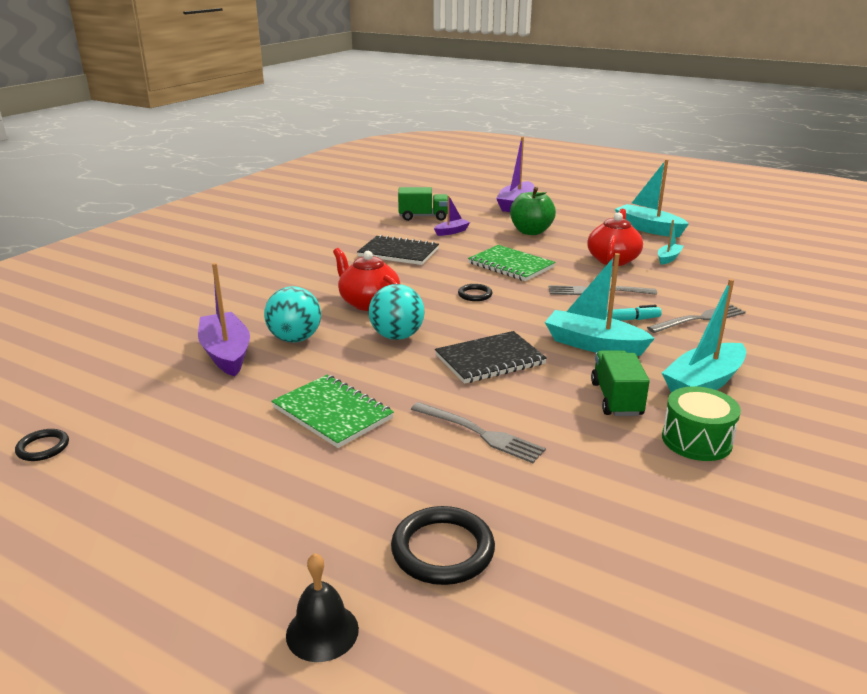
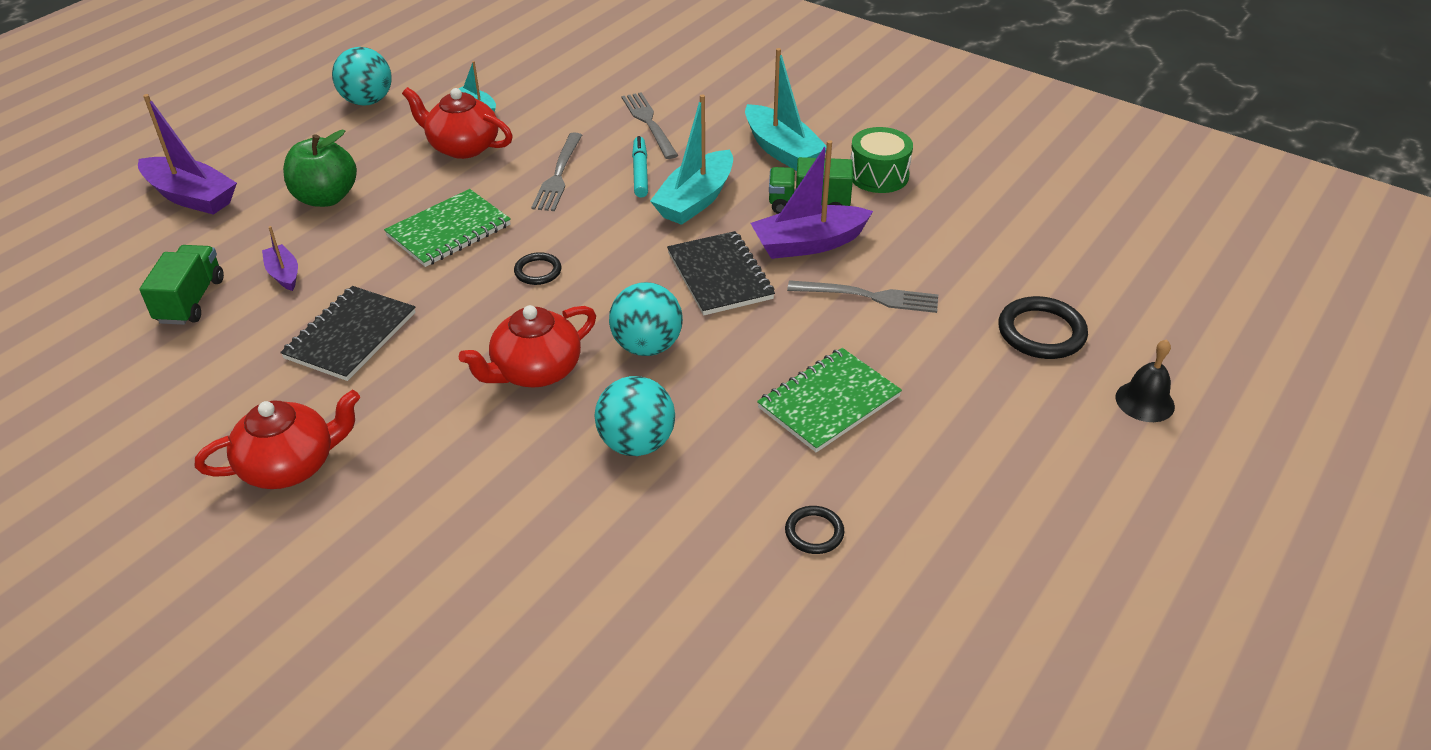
camera: 85 degrees left, 15 degrees up
(43, 447) = (905, 671): black ring -> black ring (814, 532)
(226, 353) = (669, 514): purple boat -> purple boat (808, 244)
(292, 253) = (290, 465): none -> red teapot
(480, 433) = (869, 297): grey fork -> grey fork turned 60 degrees clockwise
(648, 229) = (367, 101): turquoise boat -> turquoise ball

